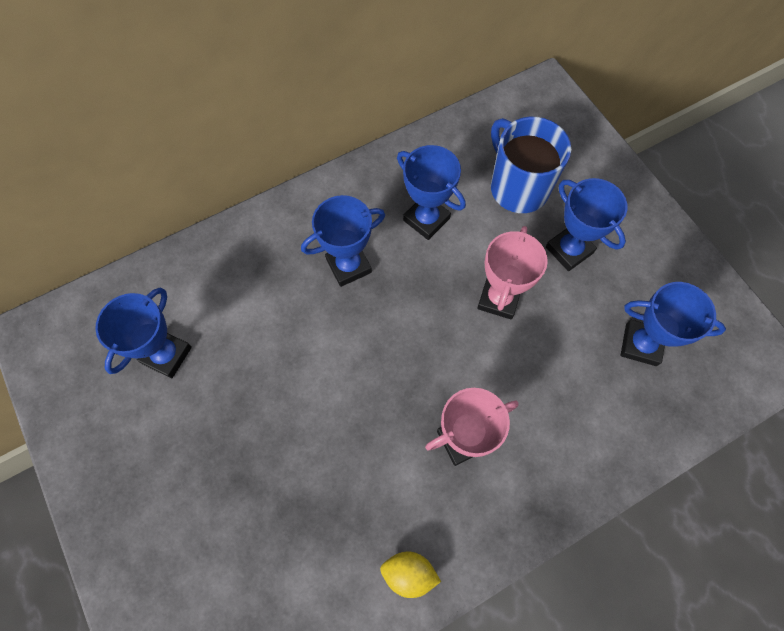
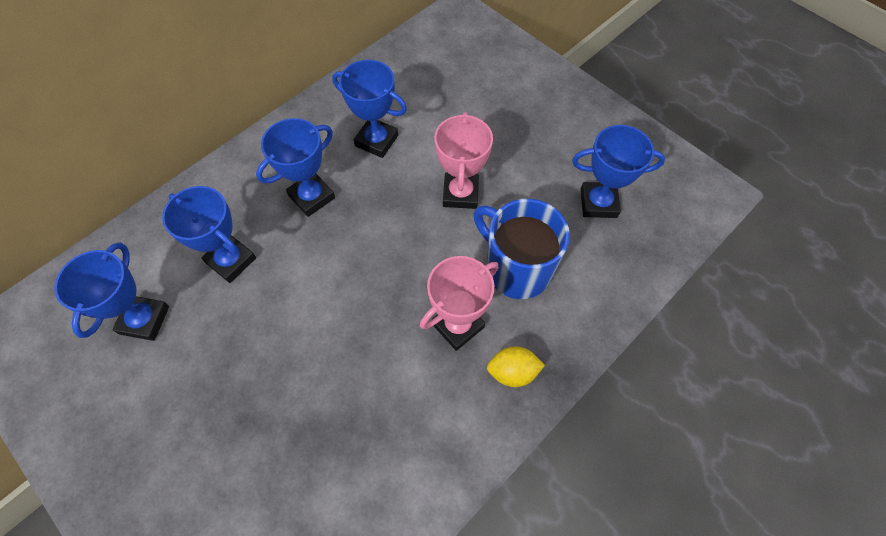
camera: 15 degrees left, 5 degrees down
(409, 573) = (436, 462): yellow lemon -> yellow lemon (512, 372)
(518, 187) = (454, 96): blue mug -> blue mug (516, 268)
(569, 250) = (513, 138): blue trophy -> blue trophy (231, 260)

